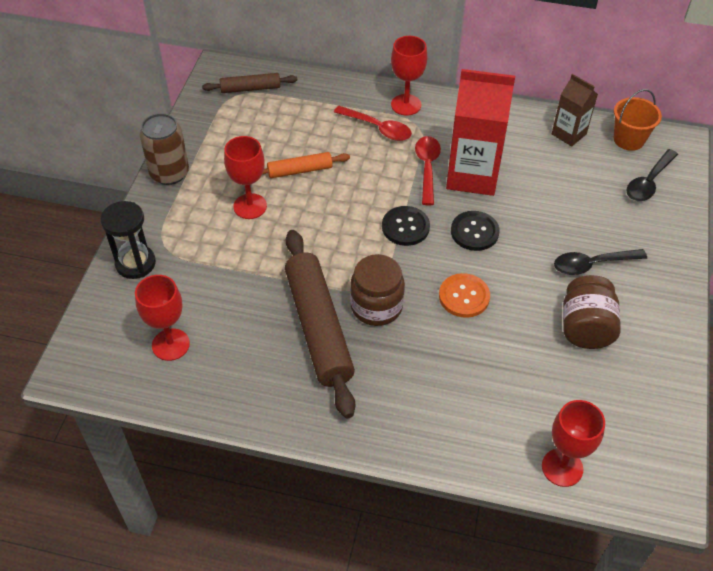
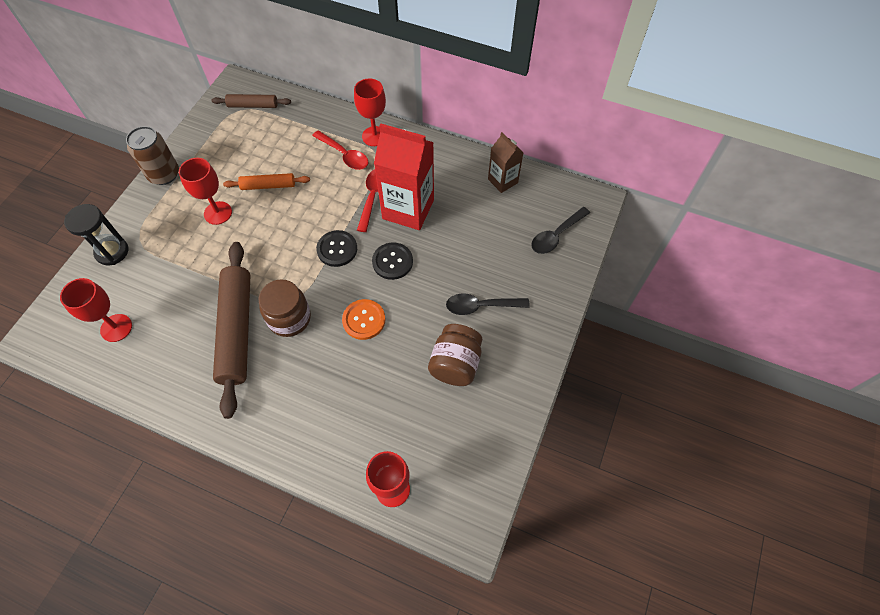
camera: 10 degrees right, 10 degrees up
(629, 139) = (552, 193): orange bucket -> none

